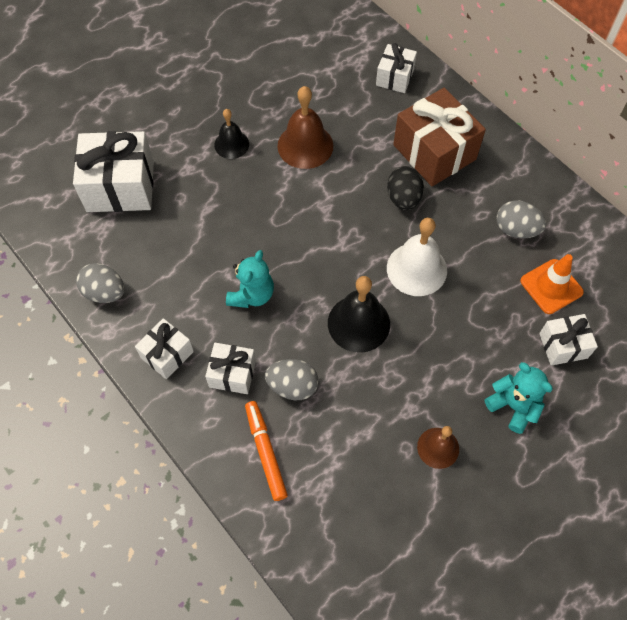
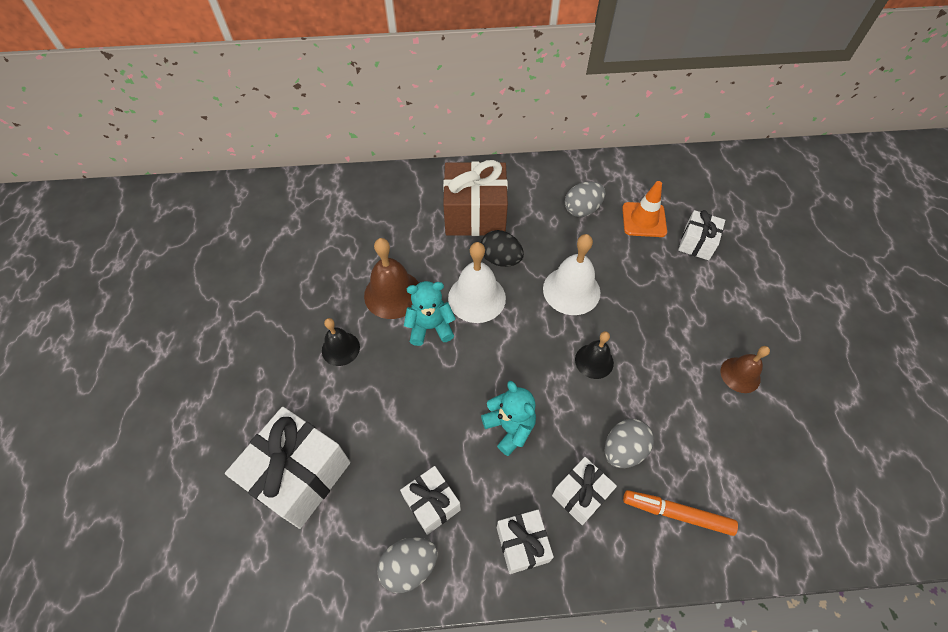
camera: 55 degrees left, 5 degrees down
(350, 204) = (476, 298): none -> white bell
(358, 323) = (594, 361): black bell -> black bell, size x0.62
(394, 77) = (384, 196): white gift -> white gift (432, 504)
(513, 406) = (730, 303): turquoise teddy bear -> turquoise teddy bear (430, 327)

